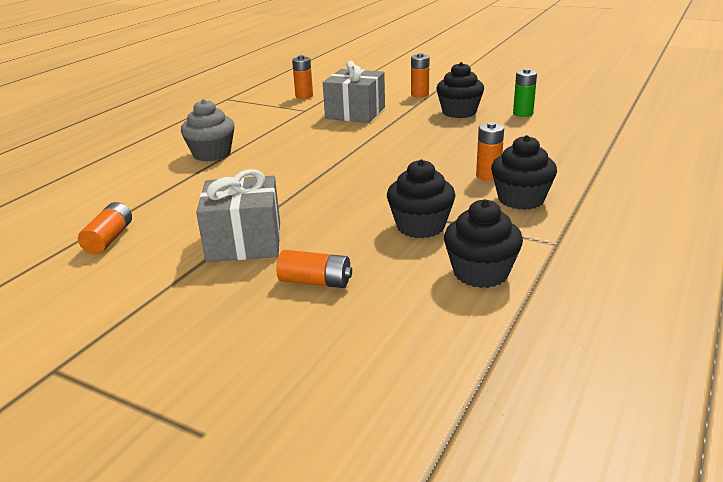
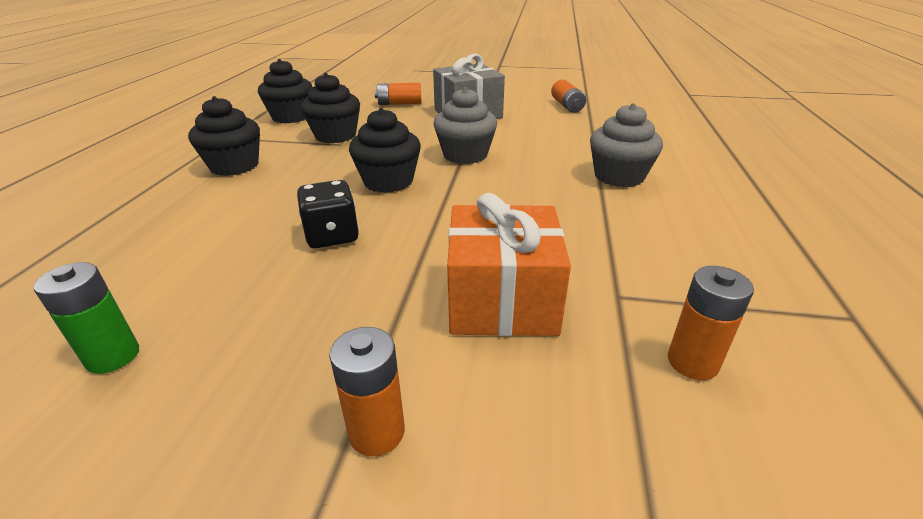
camera: 160 degrees right, 5 degrees up
(303, 185) = (465, 155): none -> grey cupcake
(355, 113) = (502, 300): grey gift -> orange gift
(430, 141) = (332, 236): none -> black dice
(459, 112) = (269, 338): black cupcake -> black cupcake (388, 181)
(488, 176) = (259, 188): orange battery -> none

